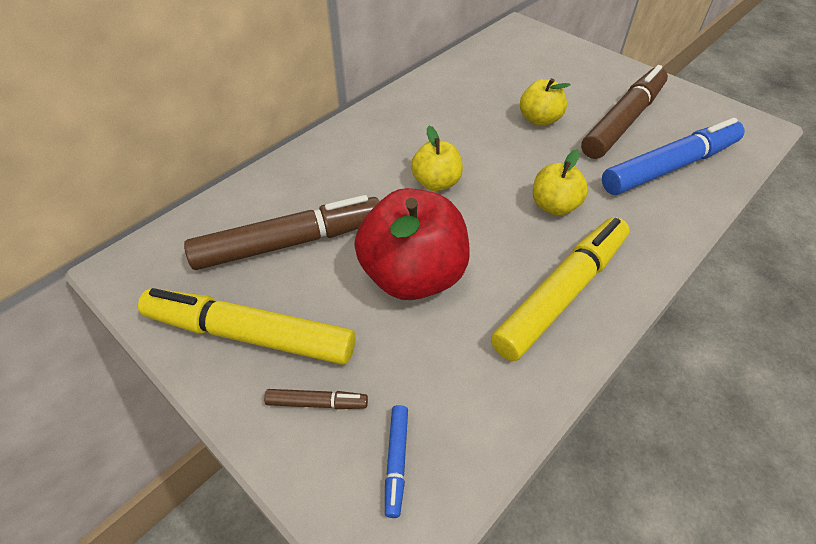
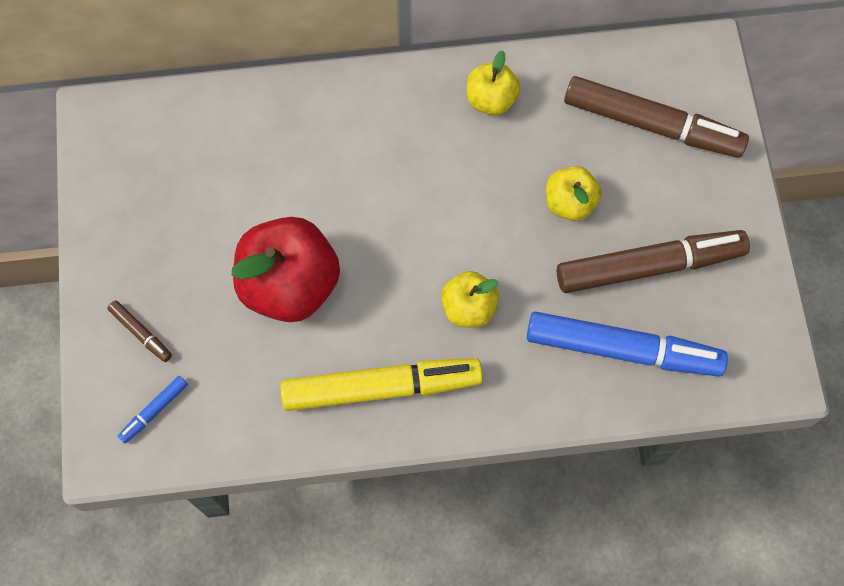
camera: 40 degrees right, 20 degrees up
(250, 335) = (139, 246): yellow marker -> none
(289, 242) = (228, 181): brown marker -> brown marker (652, 124)
(436, 183) = (396, 207): yellow apple -> yellow apple (491, 100)

